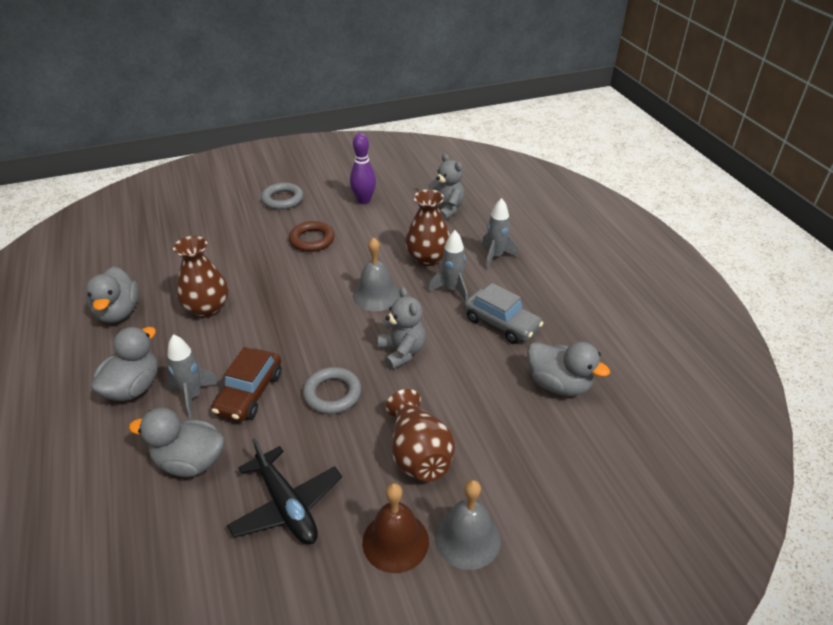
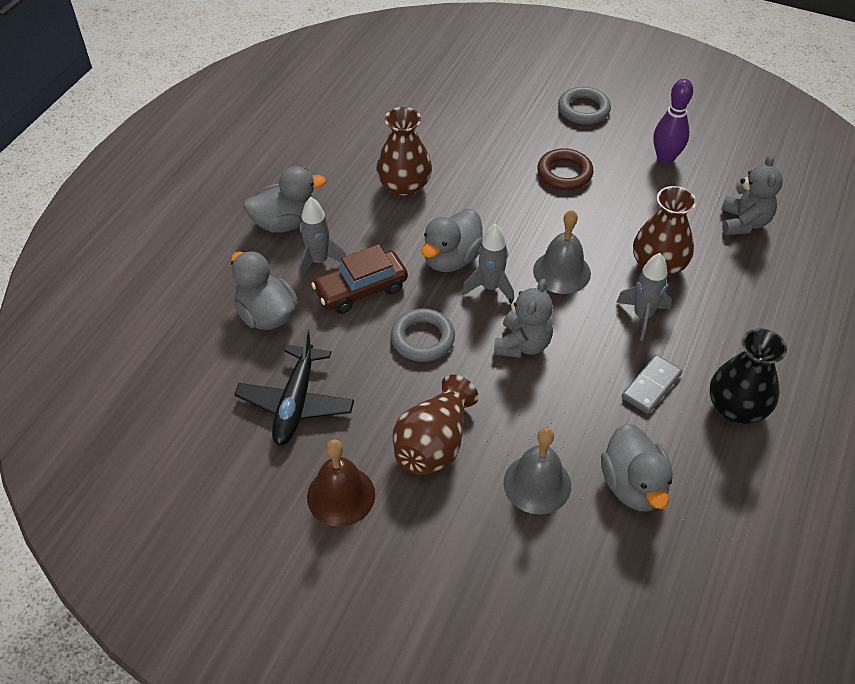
camera: 45 degrees right, 10 degrees up
(118, 312) = (335, 145): grey duck -> grey duck (451, 259)
(467, 538) = (395, 540): grey bell -> grey bell (537, 484)
(495, 256) = (734, 312): grey rocket -> grey rocket (490, 288)
(501, 323) = (651, 386): grey car -> grey domino
(556, 304) = (736, 408): none -> black vase

